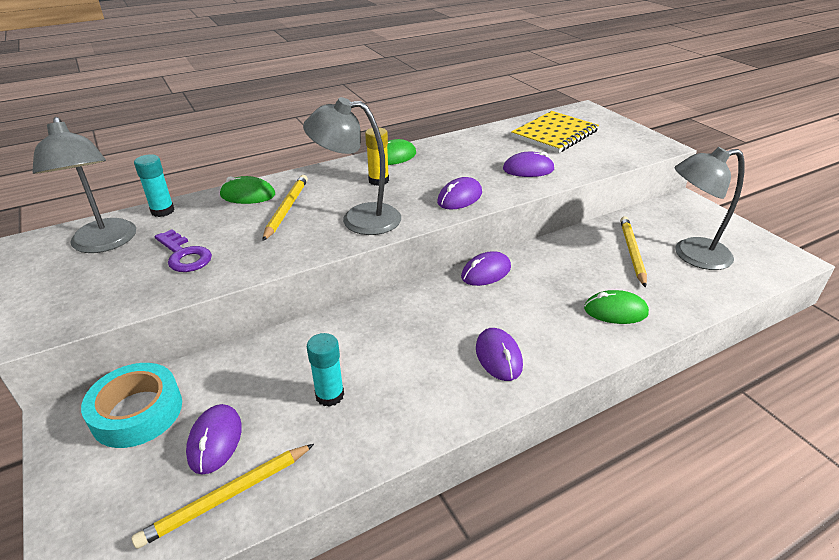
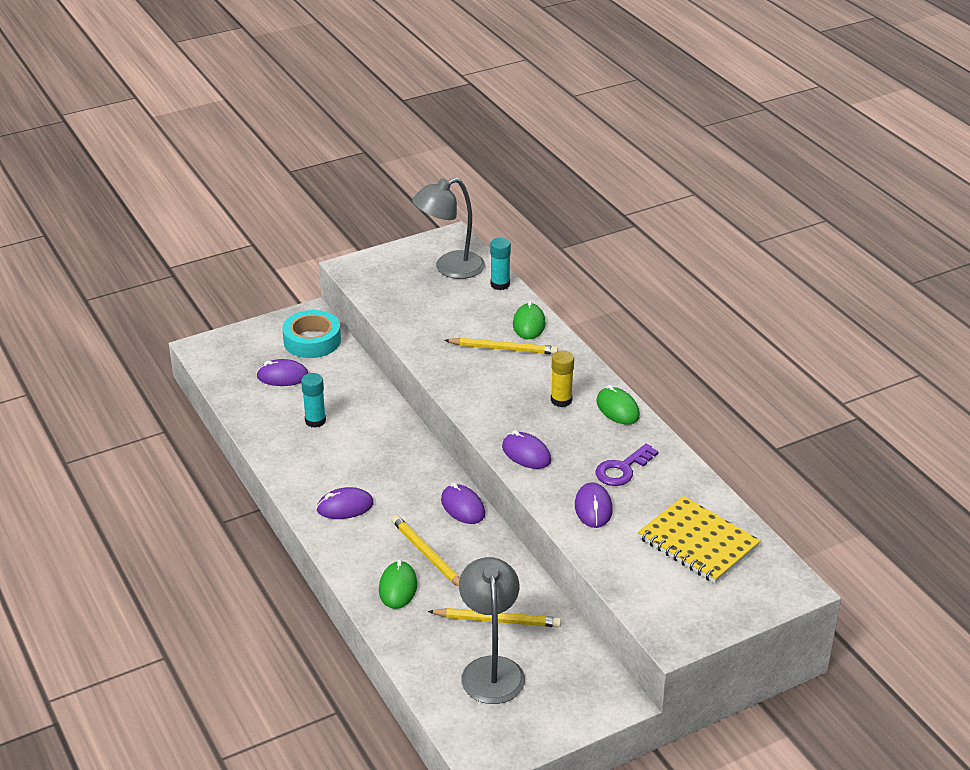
camera: 90 degrees right, 0 degrees up
(184, 255) = (431, 308): purple key -> purple key (622, 469)
(227, 496) = (240, 387): yellow pencil -> yellow pencil (427, 555)
(359, 219) = (485, 391): grey lamp -> none

